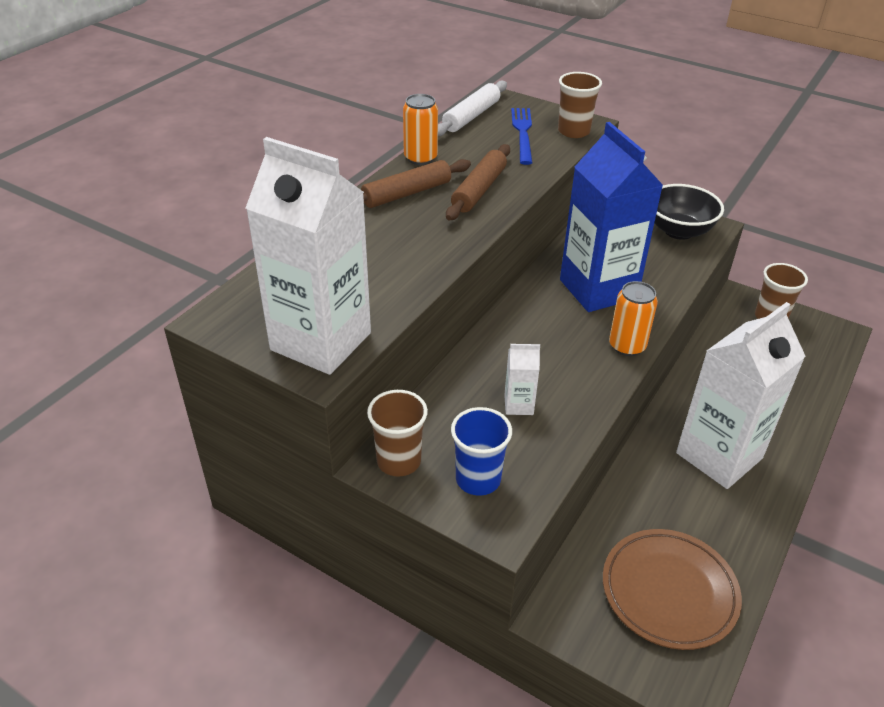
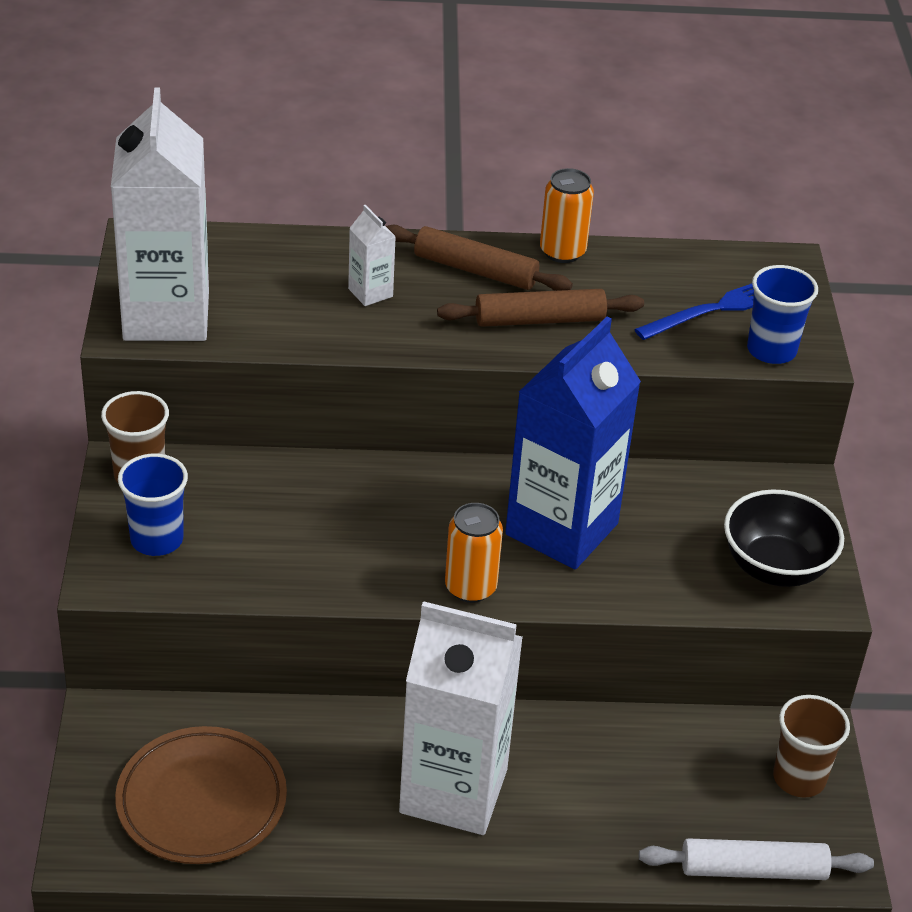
camera: 55 degrees right, 0 degrees up
(471, 116) = (709, 254): white rolling pin -> white rolling pin (753, 870)
(518, 405) = (290, 531): white carton -> white carton (370, 293)
(573, 131) = (771, 350): brown cup -> blue cup

